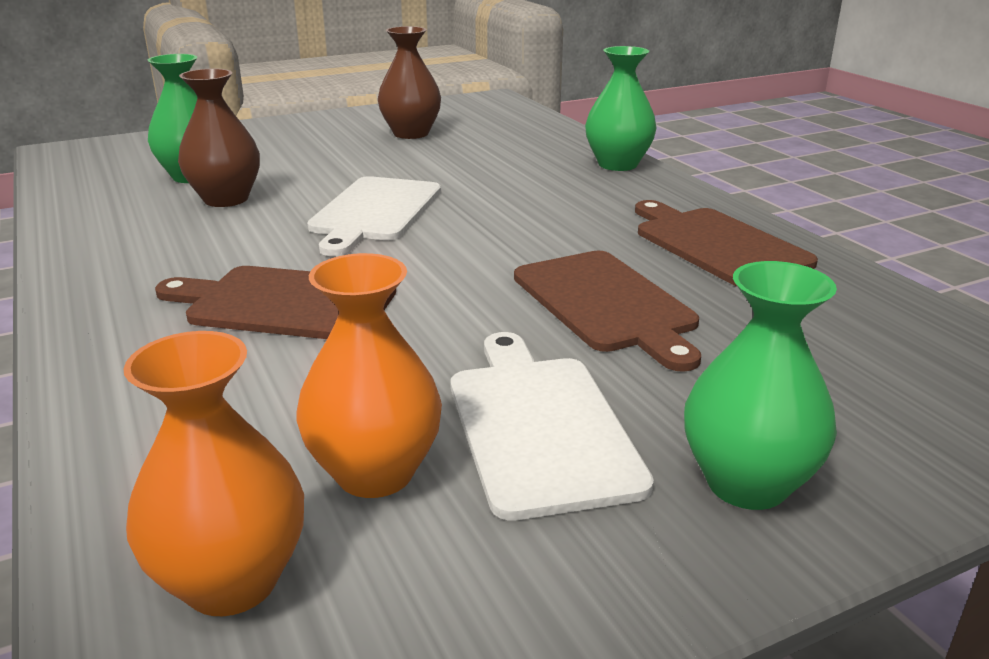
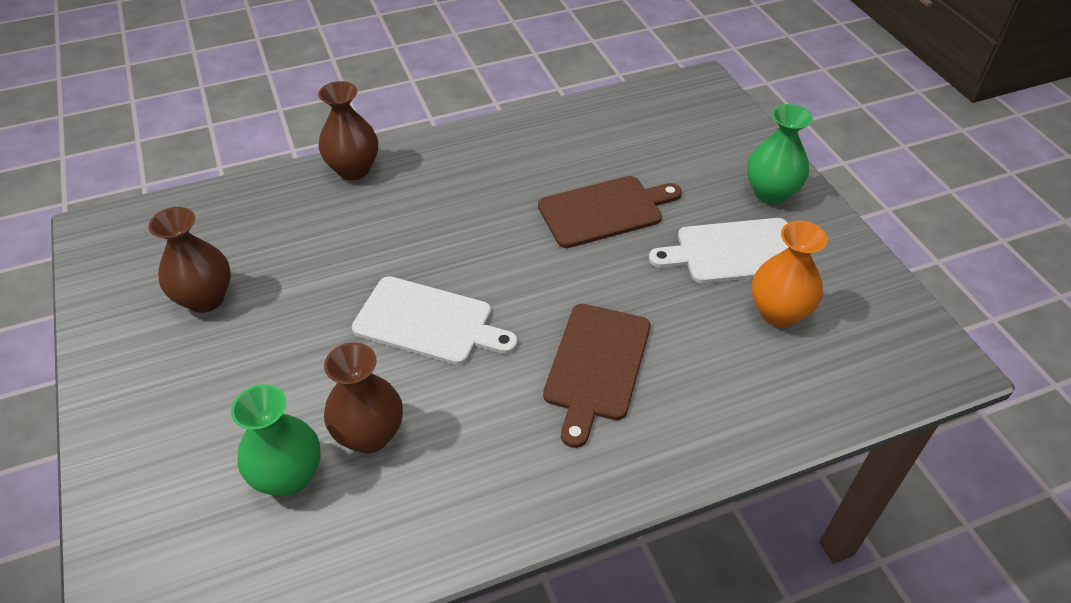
camera: 85 degrees left, 20 degrees up
(232, 581) = (859, 358): orange vase -> none
(617, 164) = (353, 169): green vase -> brown vase
(716, 245) = (524, 150): brown cutting board -> none

